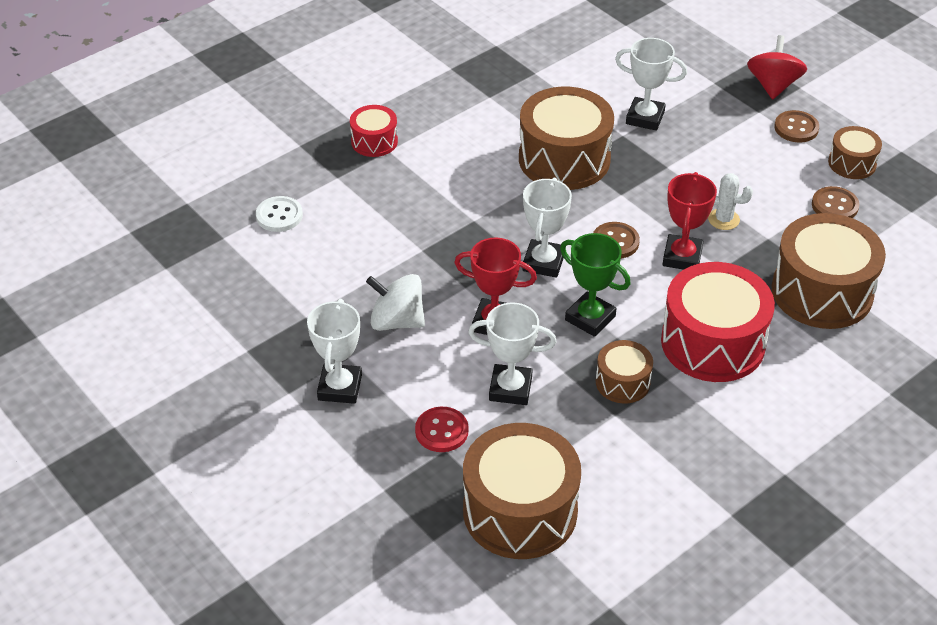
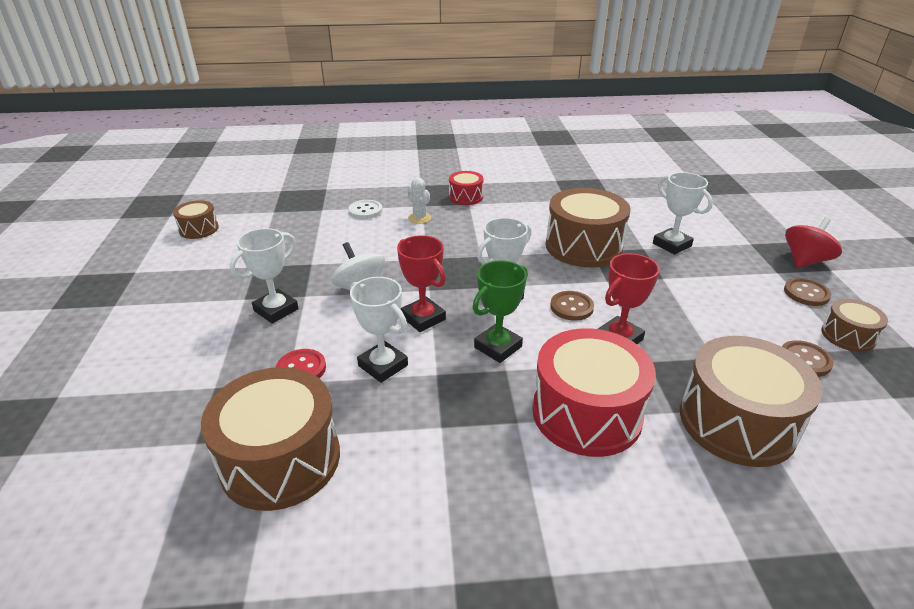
camera: 35 degrees right, 10 degrees down
(590, 318) = (498, 347): green trophy -> green trophy turned 60 degrees clockwise
(622, 382) = (474, 405): brown drum -> brown drum (199, 229)
(723, 219) = (681, 328): white cactus -> white cactus (419, 218)

